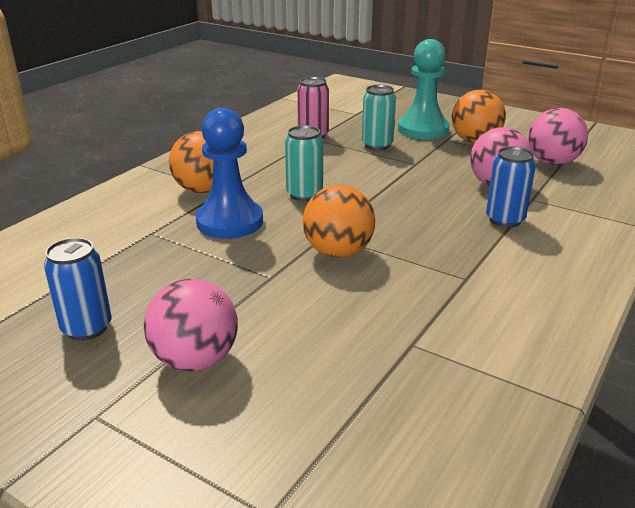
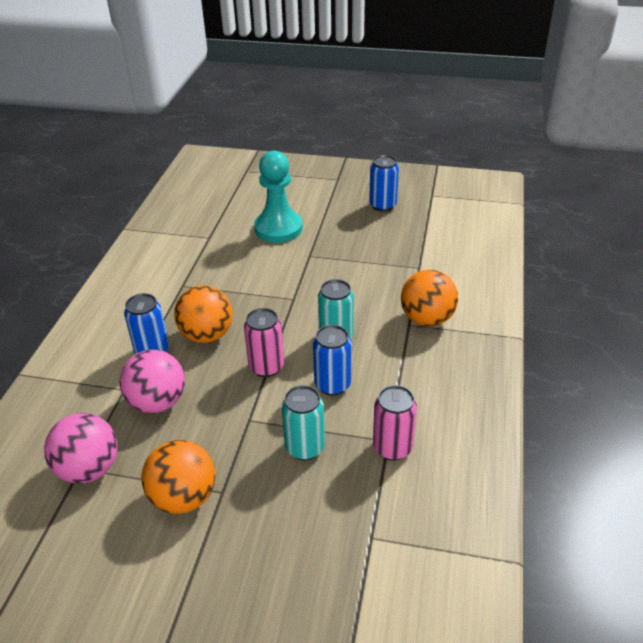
camera: 160 degrees right, 10 degrees up
(195, 360) = (314, 205): pink ball -> none
(230, 222) = (373, 291): blue pawn -> none
(332, 168) = (332, 385): none -> blue can
(338, 252) = (276, 284): orange ball -> orange ball (207, 335)
(386, 188) = (266, 367): none -> pink can
(423, 130) = (259, 511): turquoise pawn -> turquoise pawn (278, 228)

